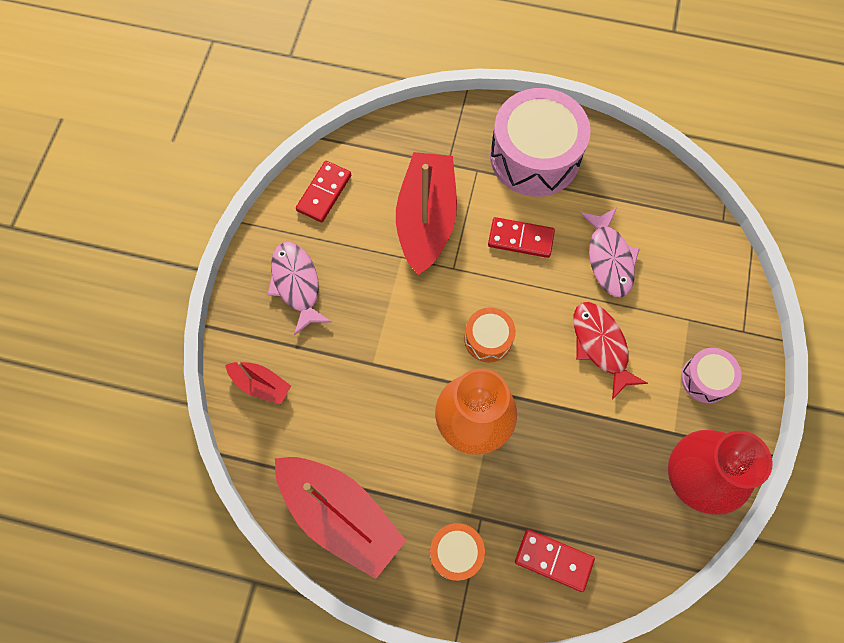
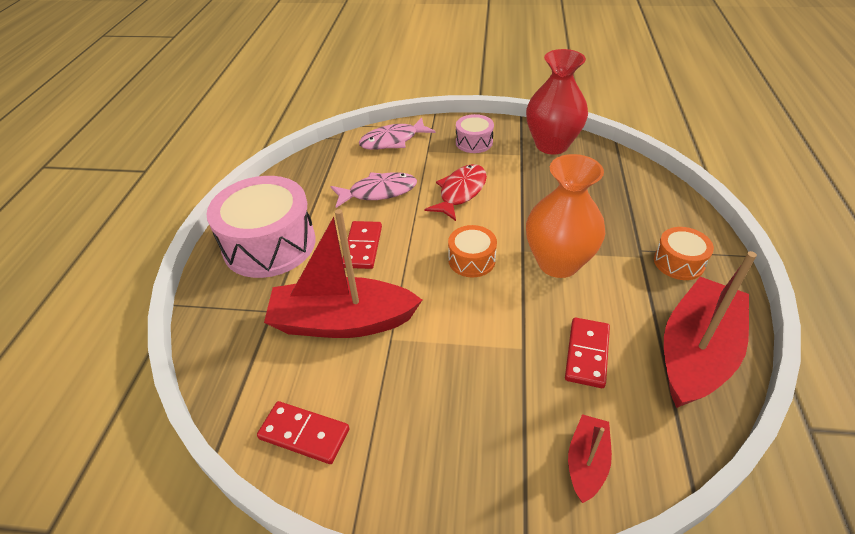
camera: 95 degrees left, 25 degrees down
(296, 284) = (441, 444): pink fish -> pink fish (393, 141)
(553, 560) = (650, 206): red domino -> red domino (587, 354)
(601, 346) = (460, 192): red fish -> red fish turned 150 degrees clockwise

